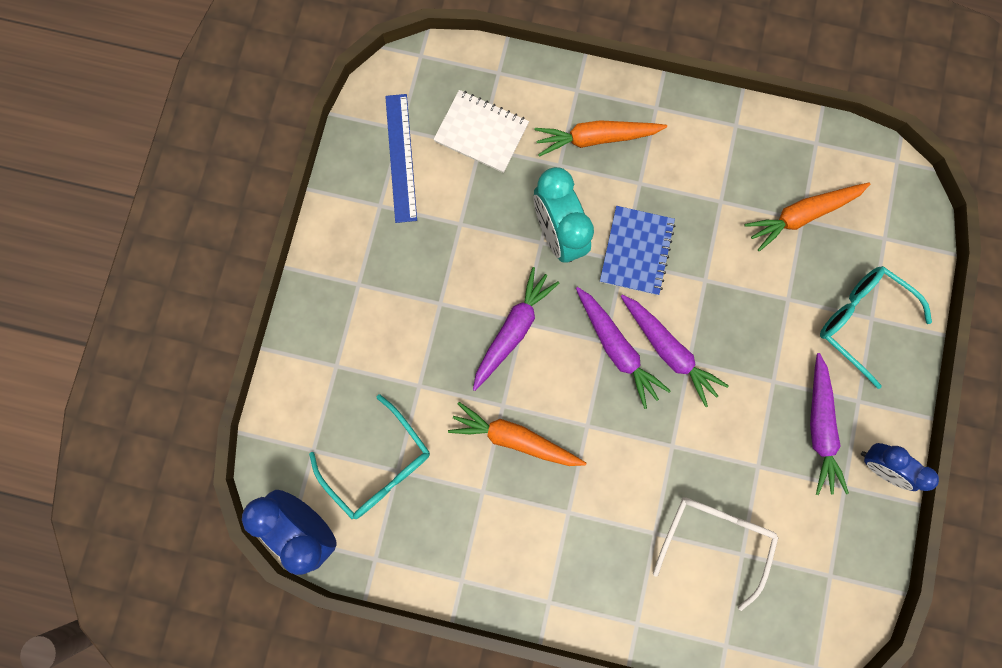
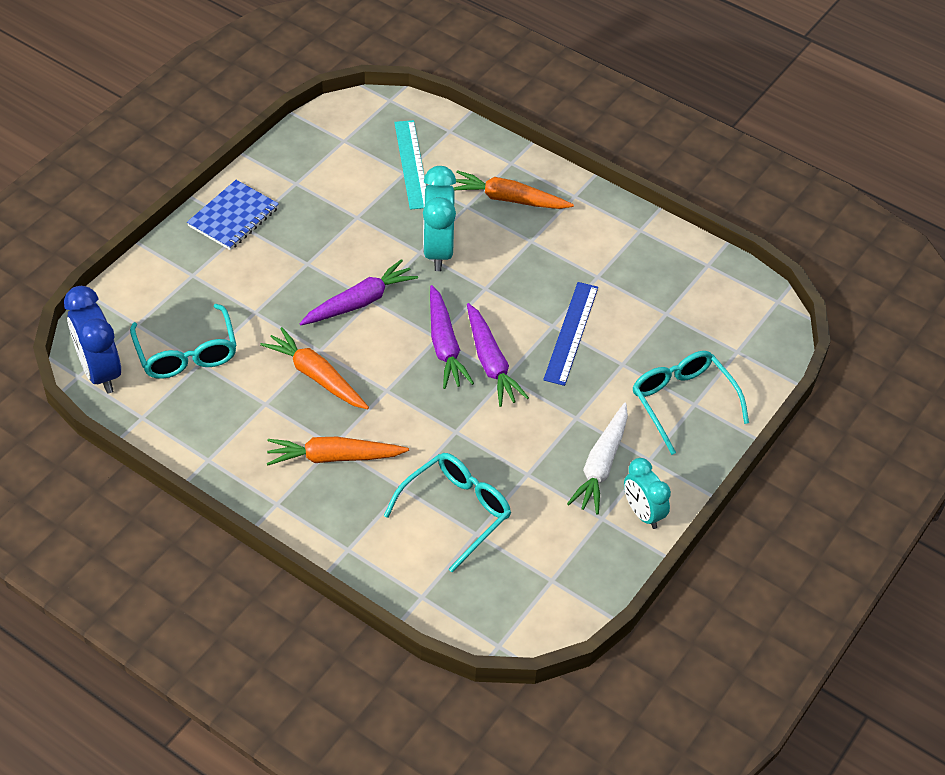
camera: 20 degrees right, 30 degrees down
(400, 157) = (332, 158): blue ruler -> blue ruler (571, 333)
(481, 133) = (411, 164): white notebook -> turquoise ruler
(636, 251) = (501, 285): blue notebook -> blue notebook (233, 217)
(714, 538) = (456, 511): white glasses -> turquoise glasses
(801, 215) = (666, 309): orange carrot -> orange carrot (334, 457)
(819, 427) = (601, 465): purple carrot -> white carrot
(878, 465) = (643, 513): blue clock -> turquoise clock

